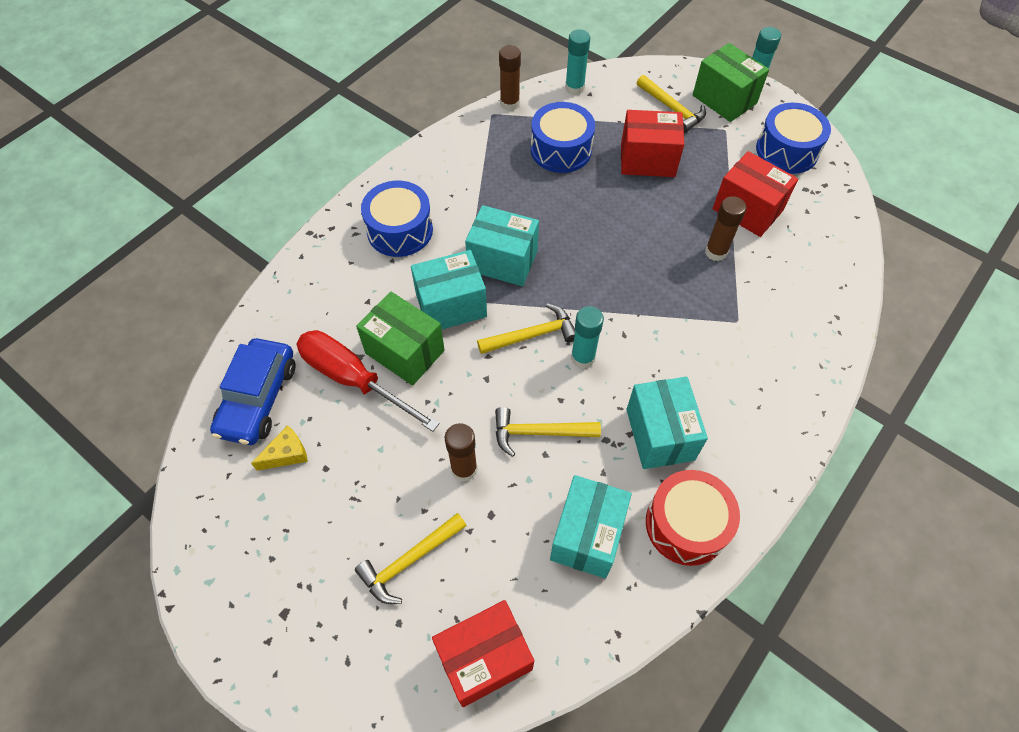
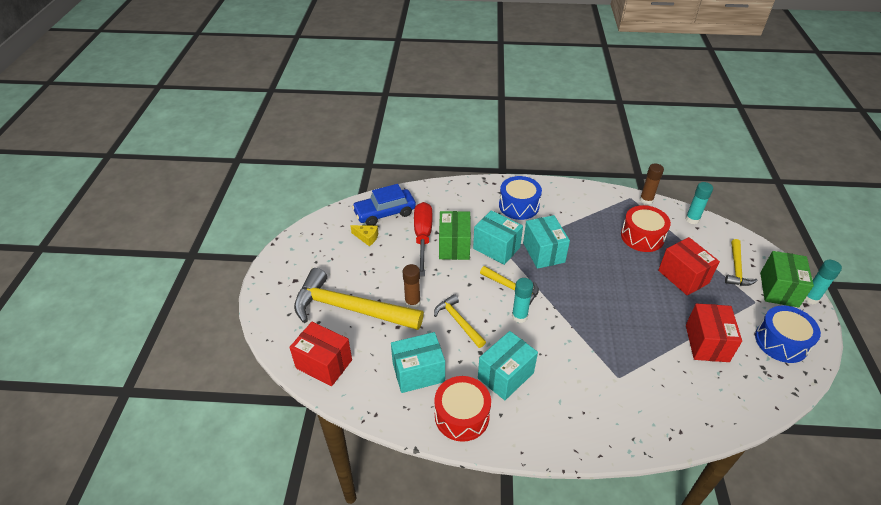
camera: 55 degrees right, 15 degrees down
(409, 561) = (350, 309): yellow hammer -> yellow hammer, size x2.00
(561, 150) = (642, 236): blue drum -> red drum
(716, 252) = (656, 342): brown glue stick -> none

